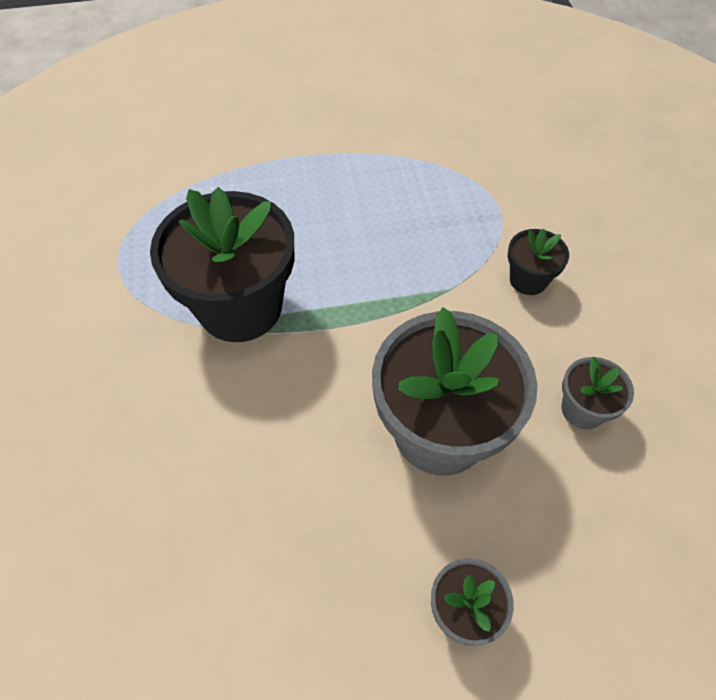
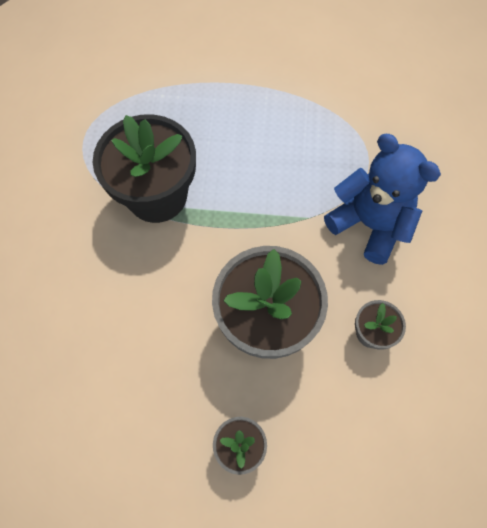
camera: 15 degrees right, 10 degrees up
(528, 280) = (369, 224): black flower pot -> blue teddy bear

